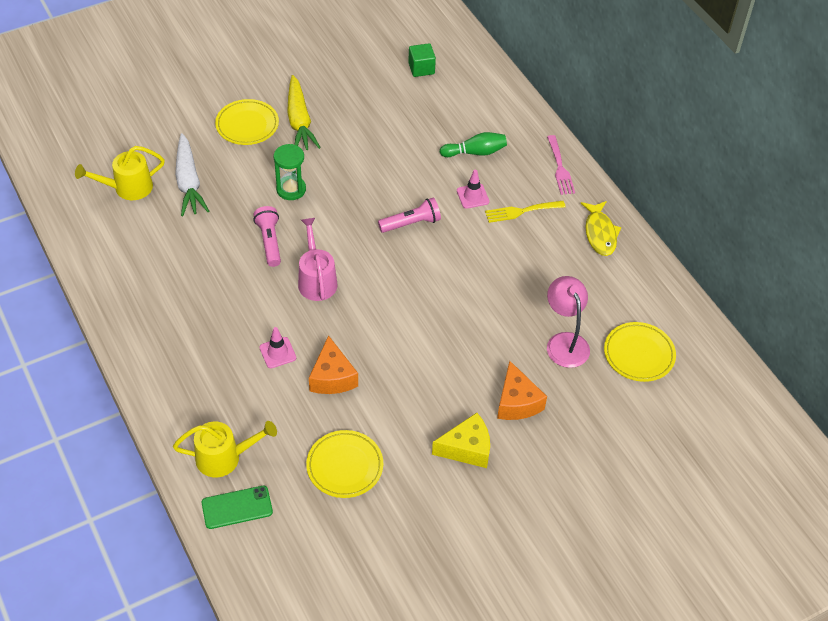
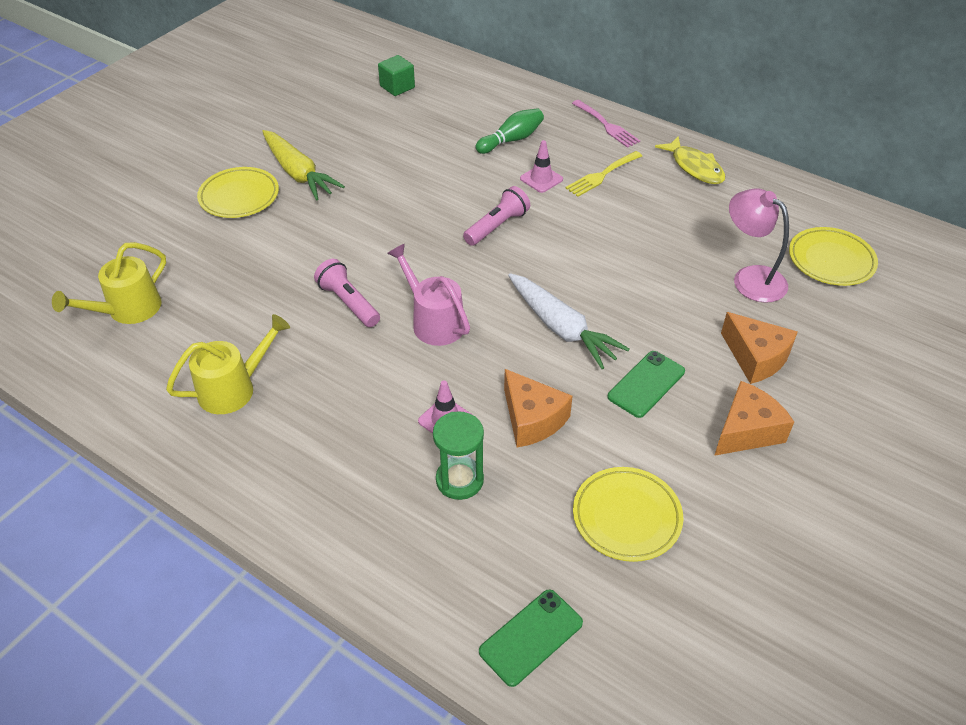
camera: 25 degrees left, 5 degrees down
(189, 182) = (205, 277): white carrot -> white carrot (561, 328)
(225, 457) = (468, 578): yellow watering can -> yellow watering can (234, 388)
(291, 189) = (336, 241): green hourglass -> green hourglass (459, 480)
(425, 387) = (646, 384): none -> green phone
(467, 448) = (746, 431): yellow cheese -> orange cheese

